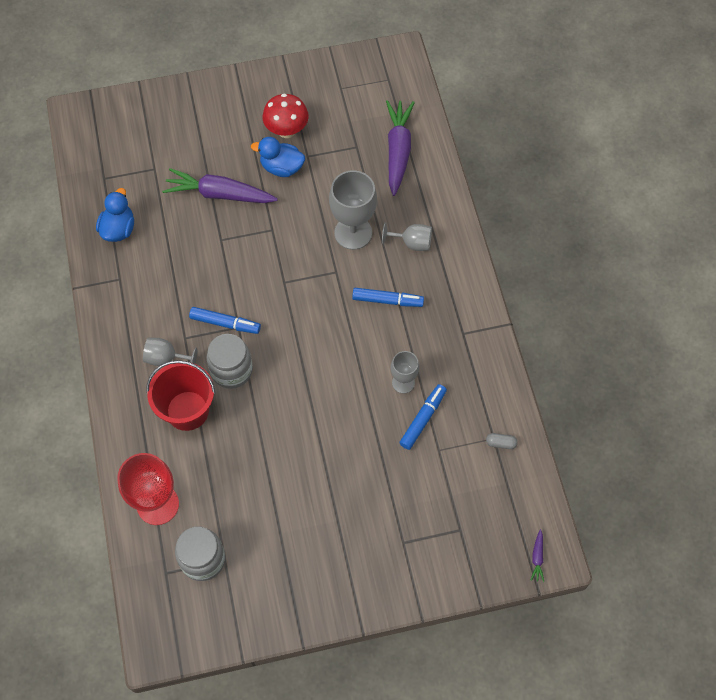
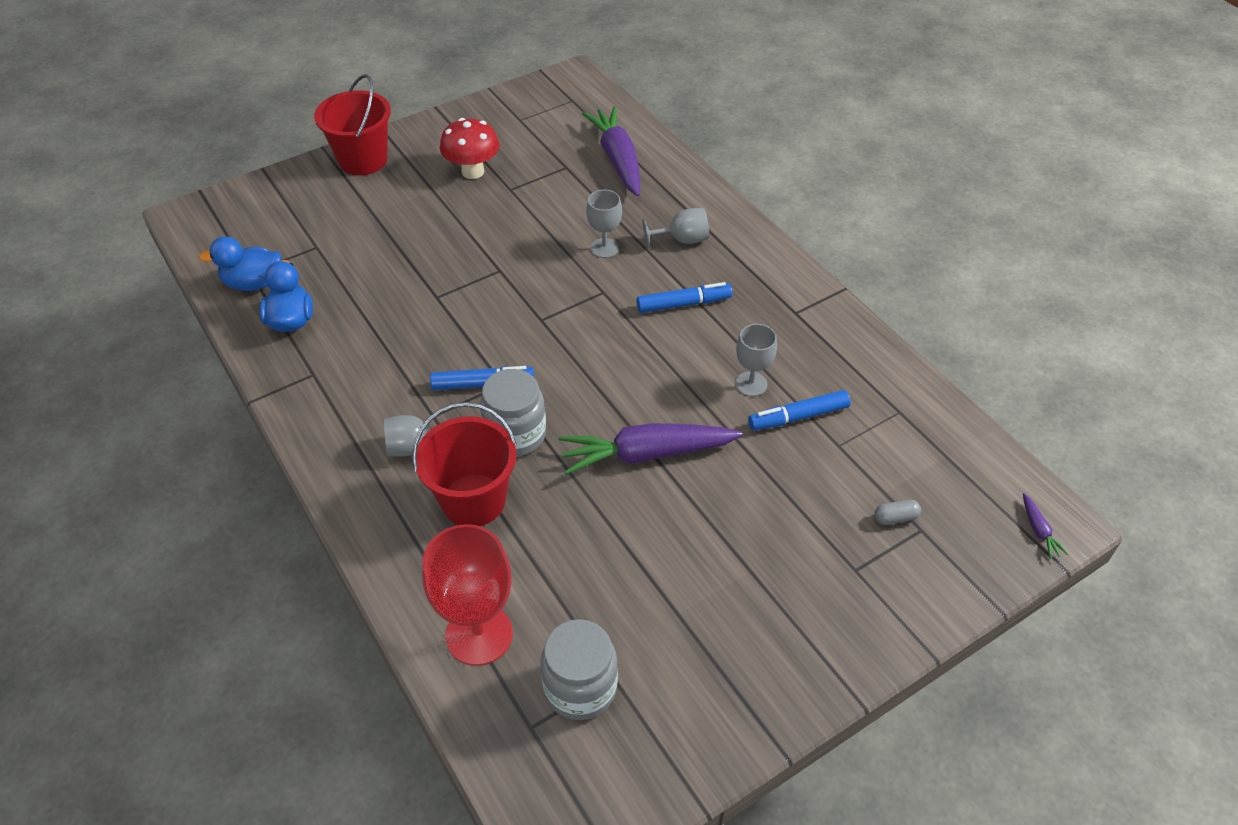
camera: 20 degrees left, 15 degrees down
(212, 95) = (363, 160): none -> red bucket
(220, 194) = (415, 251): purple carrot -> purple carrot (647, 454)
(281, 167) = (483, 207): blue duck -> blue duck (253, 283)
(353, 233) = (604, 248): grey goblet -> grey goblet, size x0.57
(422, 419) = (798, 417): blue marker -> blue marker turned 120 degrees counterclockwise
(501, 443) = (911, 414): grey capsule -> grey capsule (895, 518)

